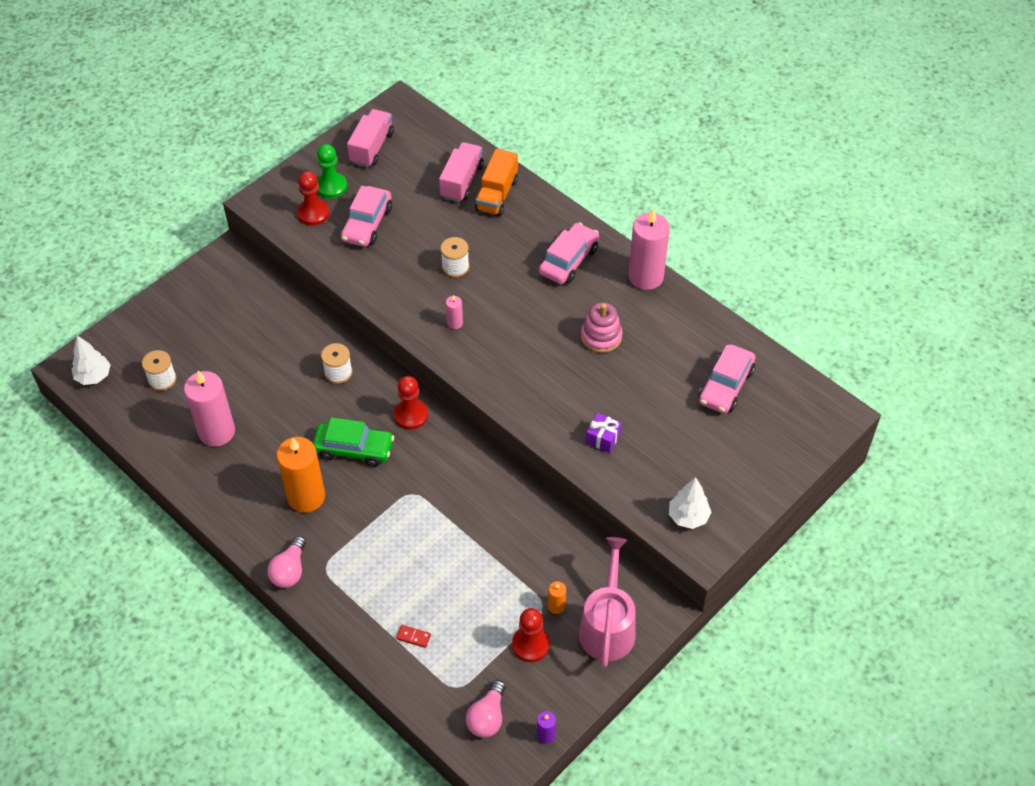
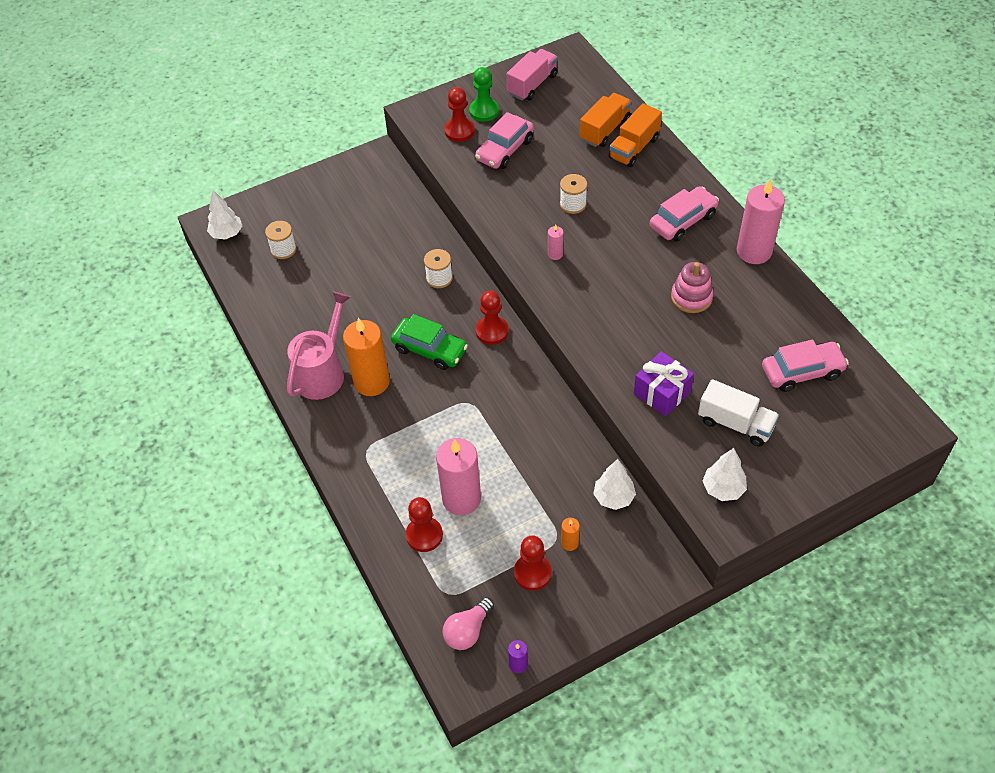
camera: 20 degrees right, 0 degrees up
(217, 432) = (314, 305): pink candle -> pink candle (461, 498)
(290, 570) = (333, 444): pink light bulb -> none
(413, 637) = (424, 535): red domino -> red pawn
(462, 181) = (605, 130): pink truck -> orange truck
(583, 551) = (613, 497): none -> white tree
(603, 438) = (662, 393): purple gift -> purple gift, size x1.54
(607, 627) = (613, 576): pink watering can -> pink watering can (322, 372)
(680, 451) = (735, 424): none -> white truck
(726, 386) = (802, 372): pink car -> pink car turned 150 degrees counterclockwise

